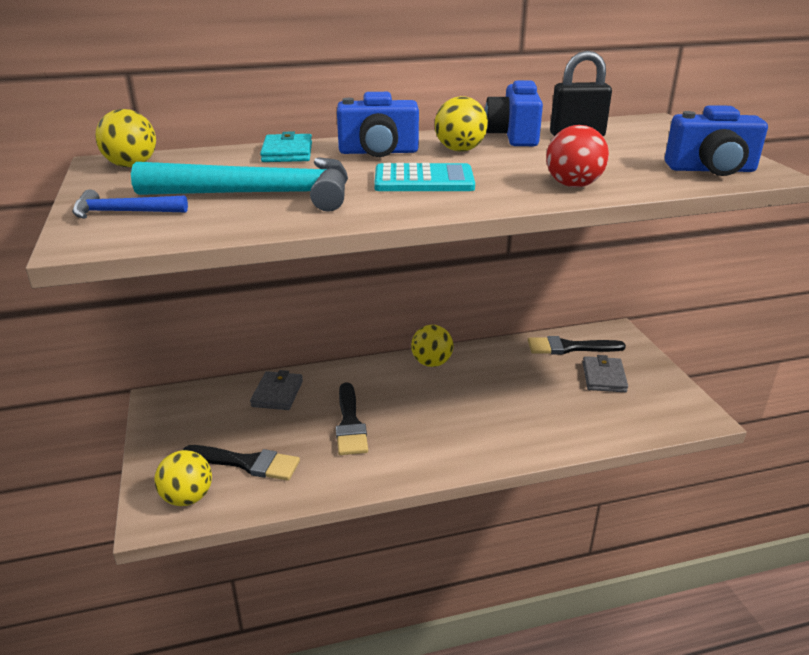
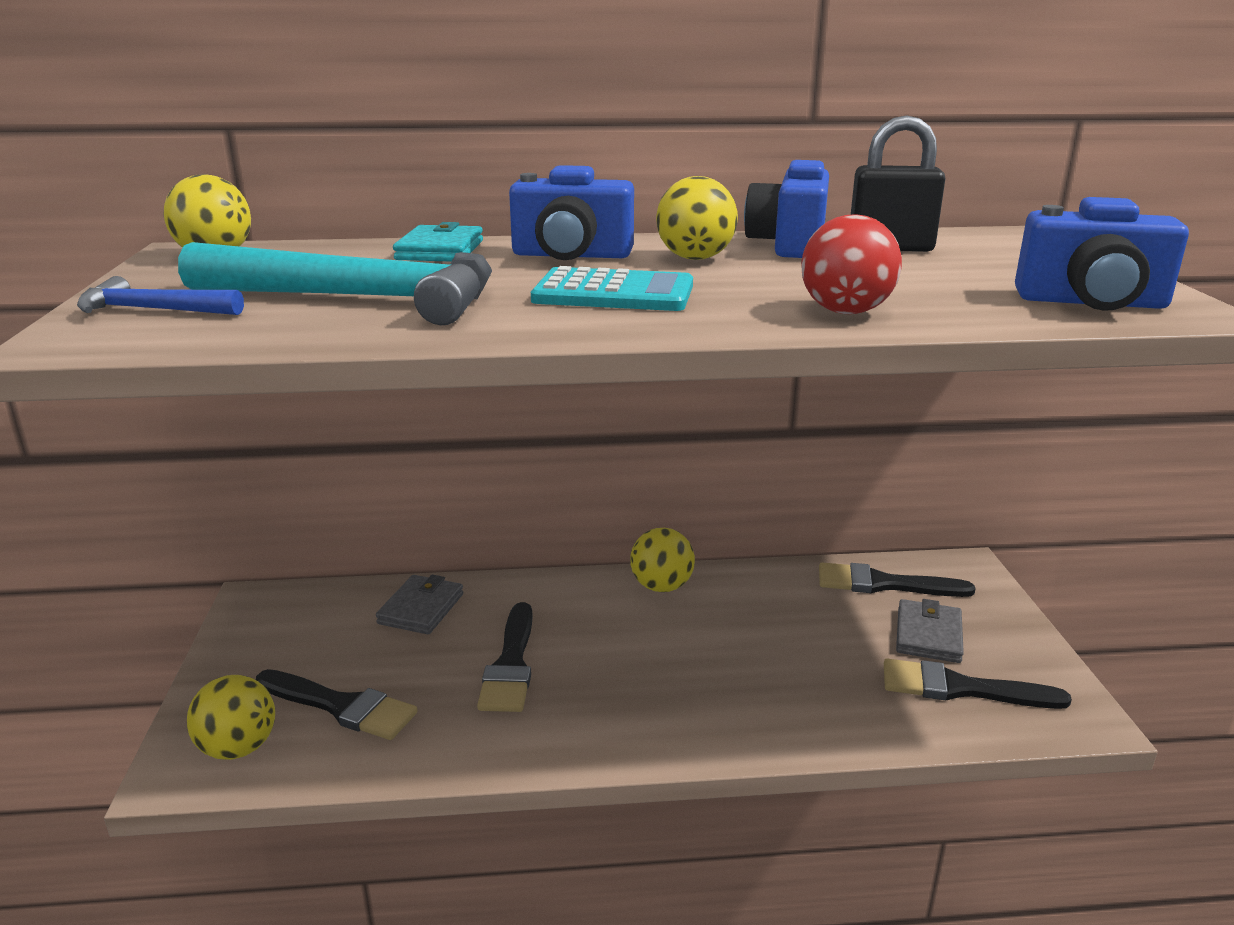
camera: 10 degrees right, 5 degrees down
(630, 407) = (961, 688): none -> black brush

